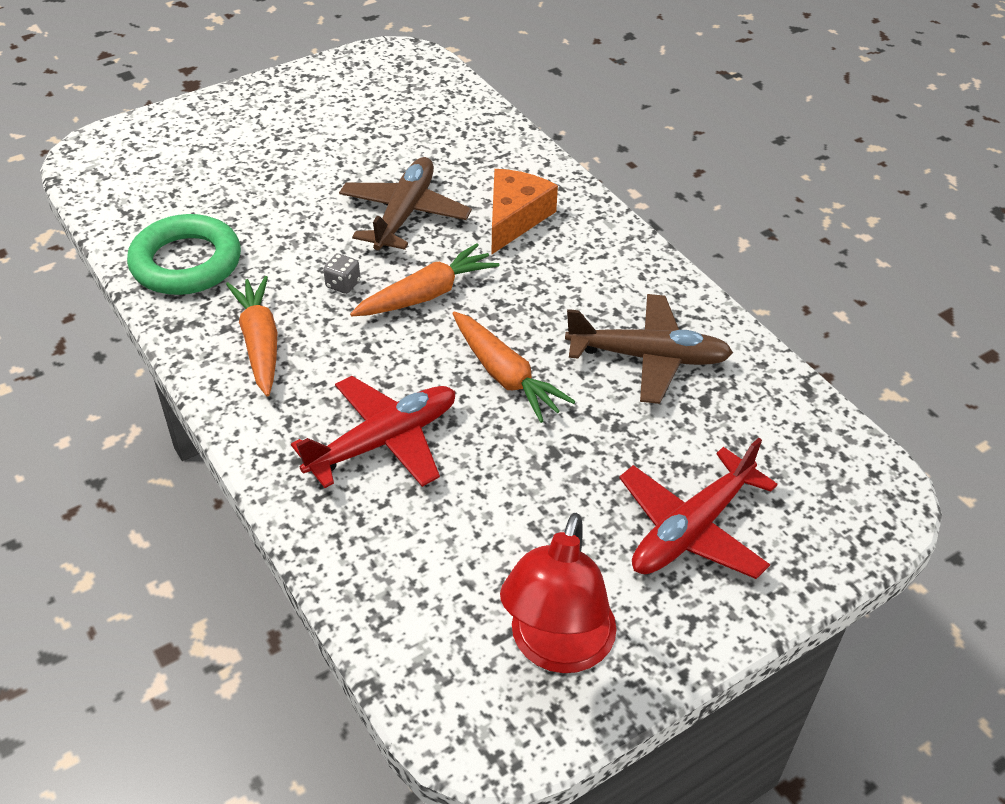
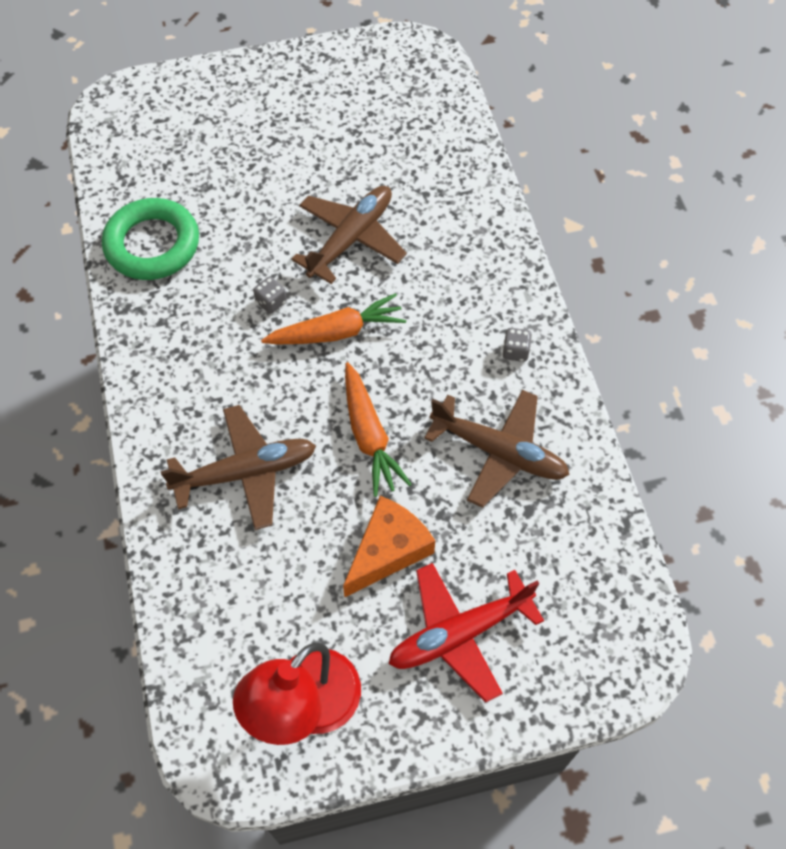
camera: 20 degrees right, 15 degrees up
(260, 342) = (183, 344): orange carrot -> none
(384, 441) = (246, 472): red plane -> brown plane
(515, 218) = (445, 268): orange cheese -> orange cheese (388, 550)
(620, 270) = (515, 351): none -> grey dice

